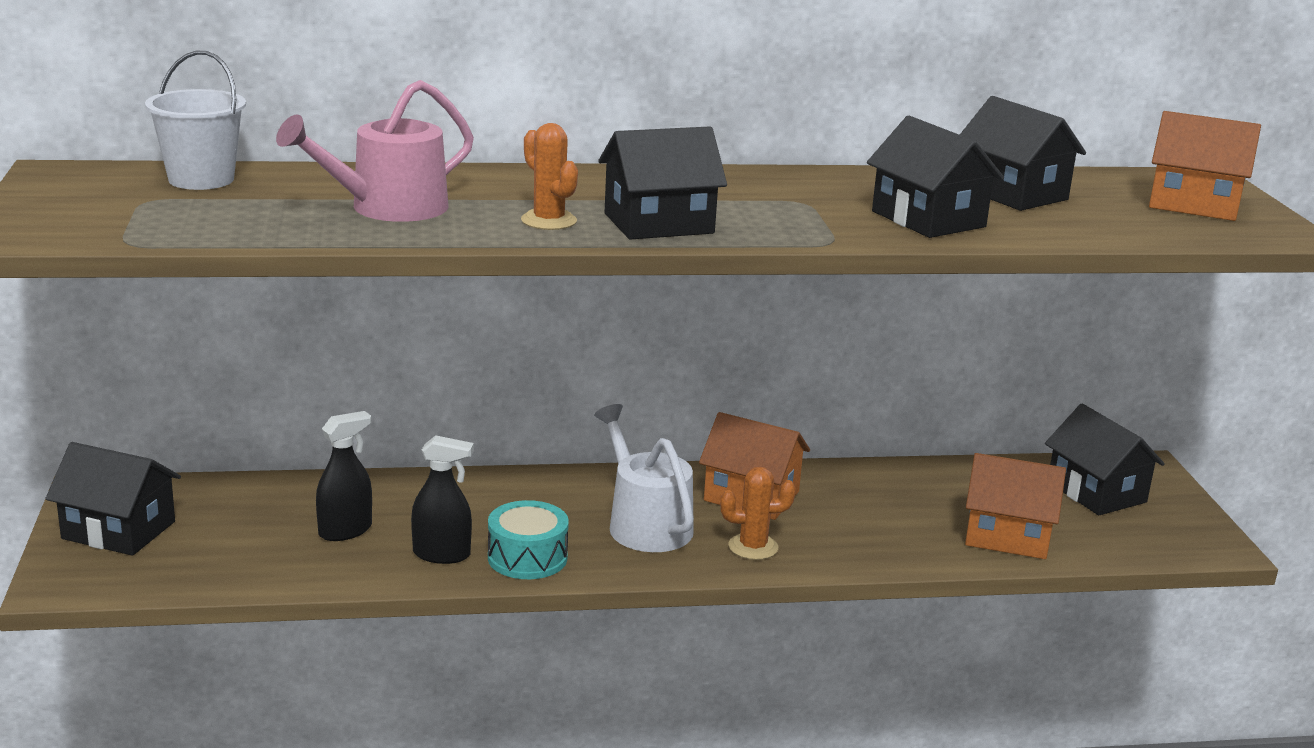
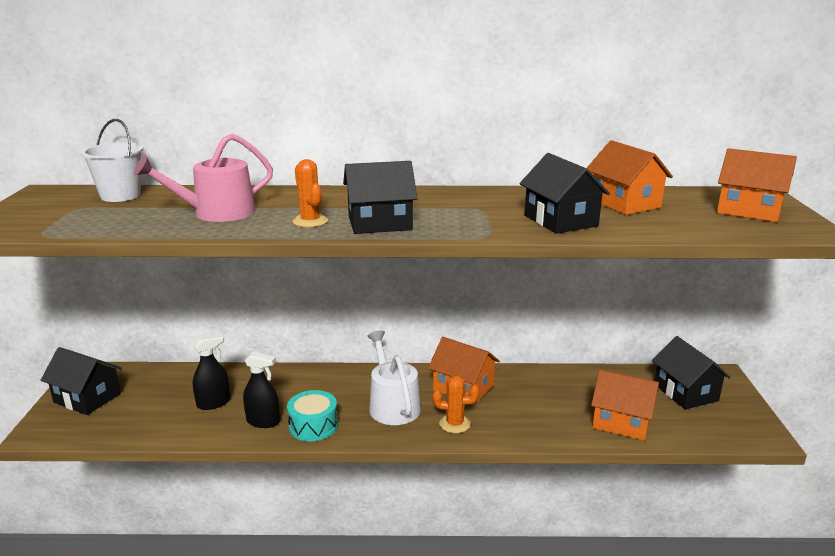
camera: 10 degrees right, 0 degrees up
(1013, 193) = (624, 203): black house -> orange house

